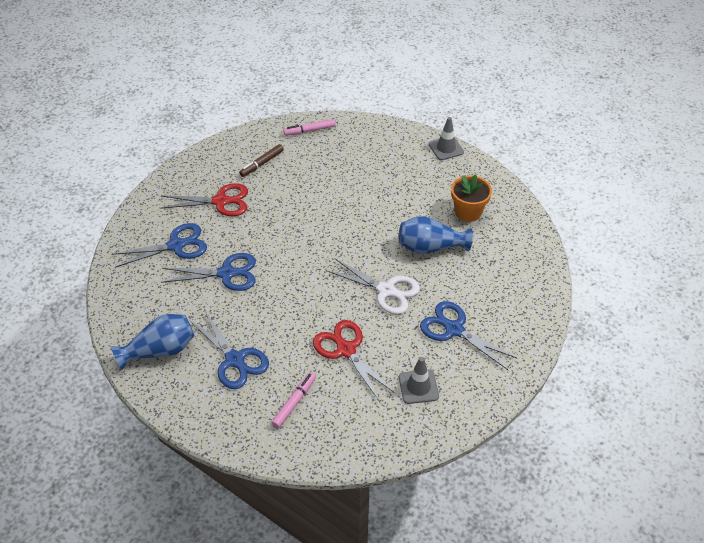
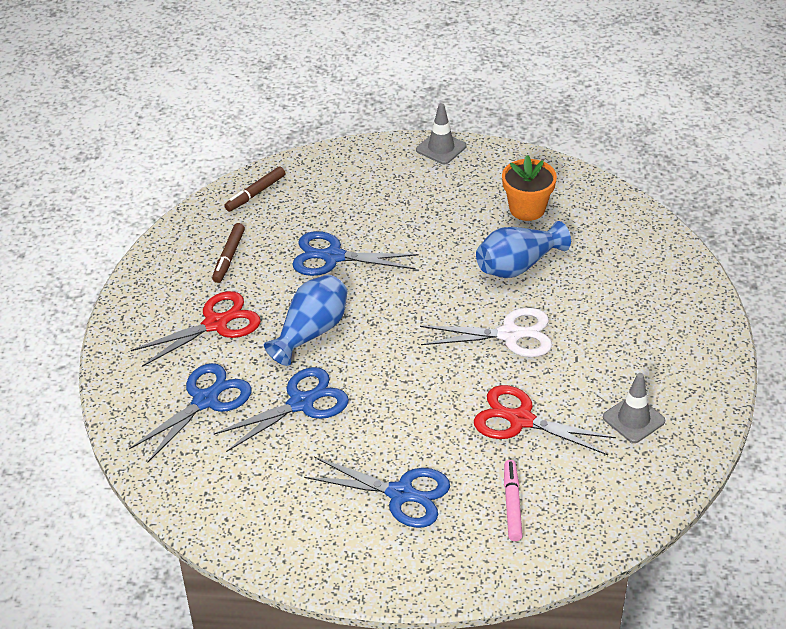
camera: 30 degrees left, 5 degrees down
(160, 350) = (298, 528): blue vase -> blue vase (311, 332)
(309, 130) = (255, 193): pink marker -> brown marker
(454, 329) = (620, 341): blue scissors -> blue scissors (333, 257)

